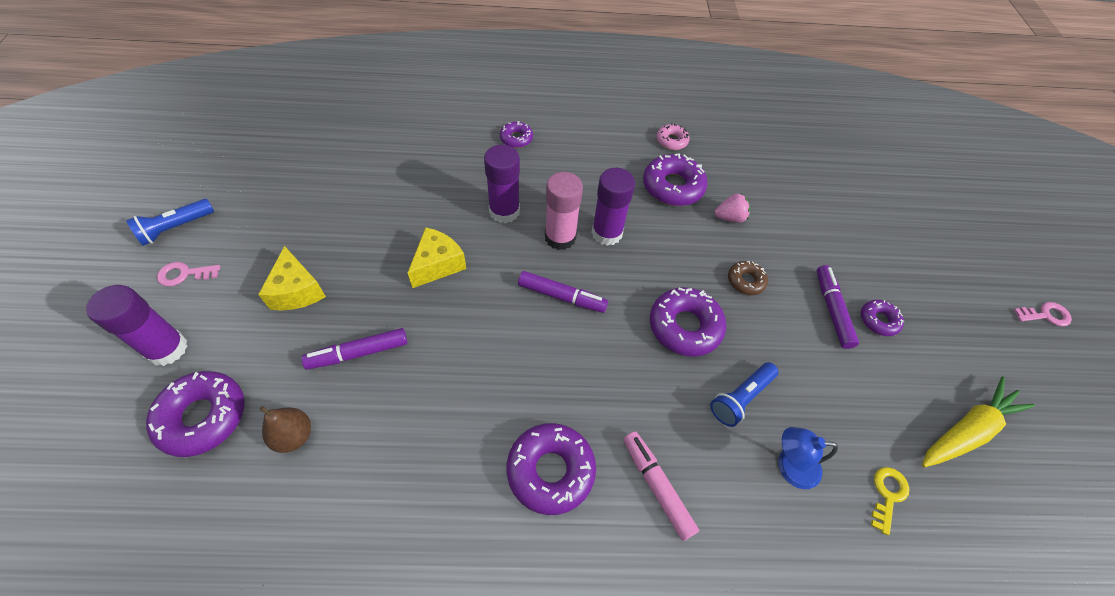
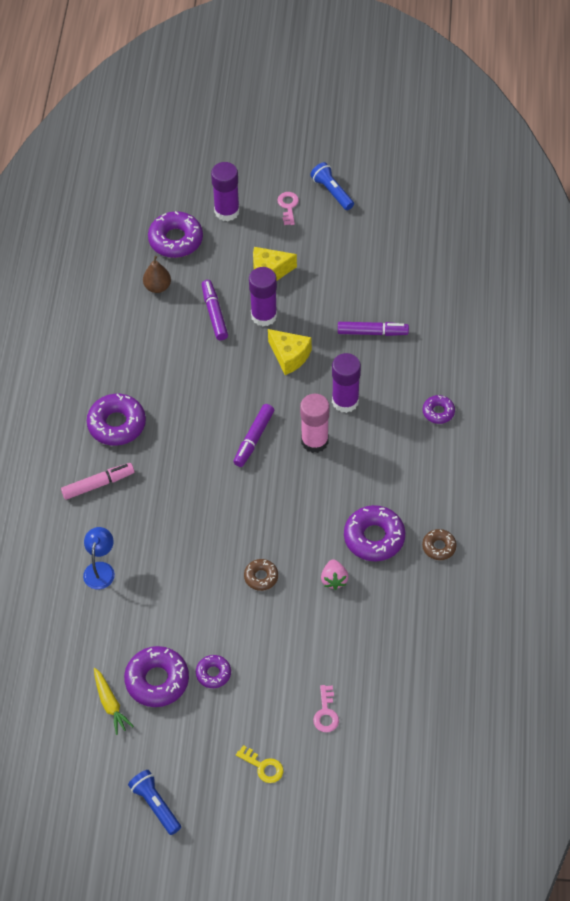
camera: 100 degrees right, 0 degrees up
(607, 233) = (318, 477): purple glue stick -> purple glue stick (264, 315)
(671, 141) = (439, 547): pink donut -> brown donut
(684, 326) = (219, 522): purple donut -> purple donut (157, 680)
(740, 398) = (155, 549): blue flashlight -> blue flashlight (155, 805)
(831, 310) = (227, 638): purple marker -> purple marker (372, 332)
(887, 495) = (72, 628): yellow key -> yellow key (263, 766)
(966, 430) = (110, 704): yellow carrot -> yellow carrot, size x0.64
(1045, 315) = (208, 826): pink key -> pink key (326, 713)

